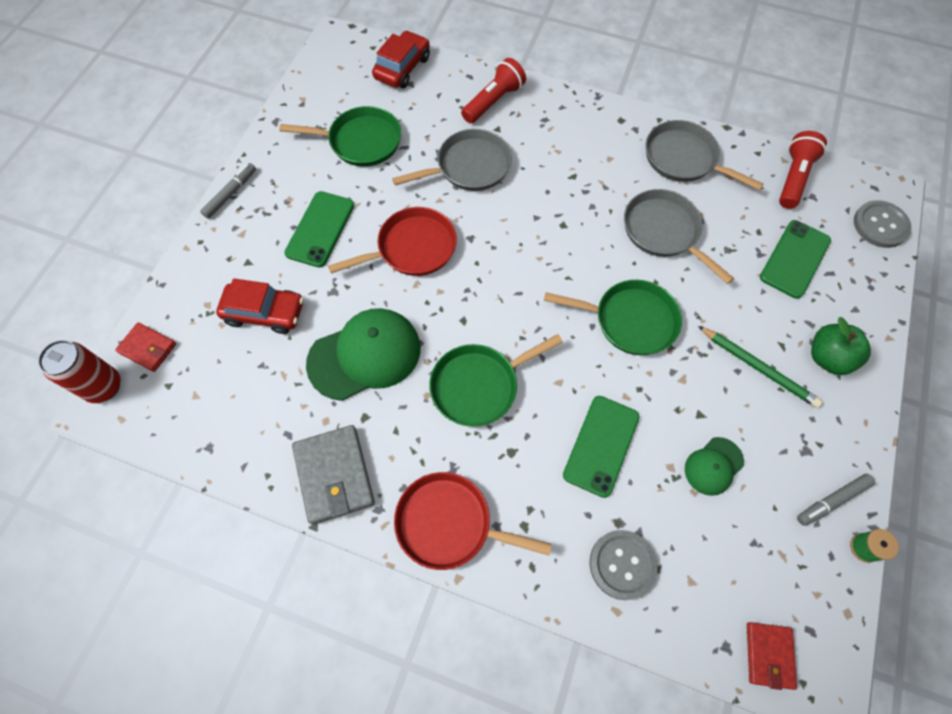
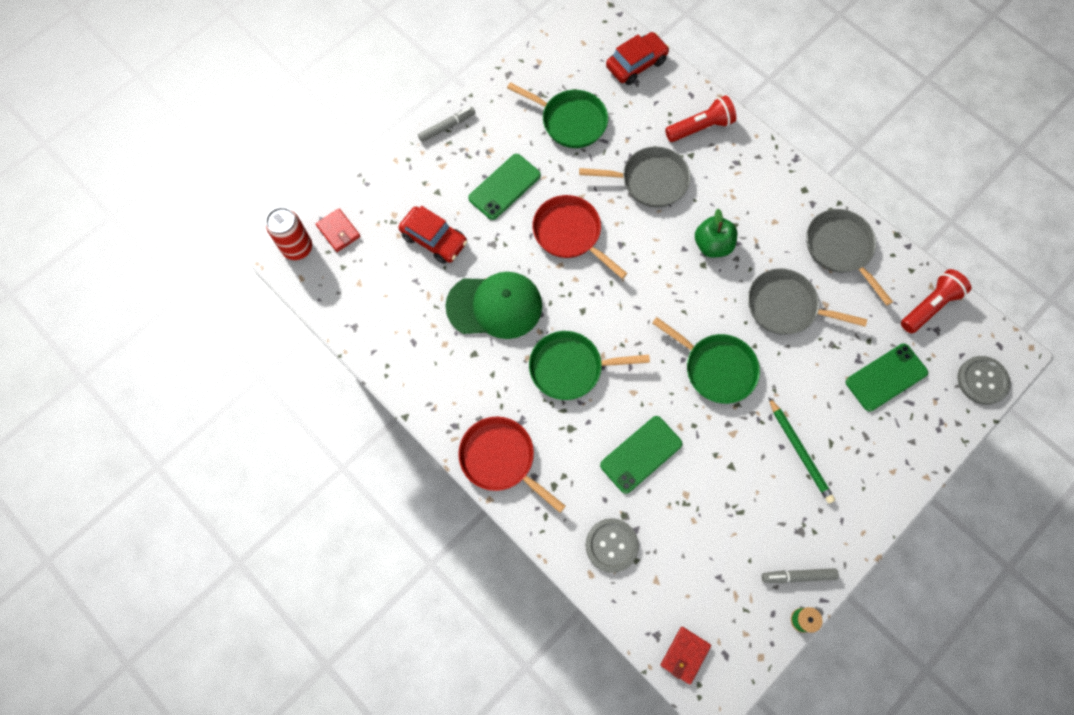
camera: 25 degrees right, 5 degrees up
(334, 475) = (434, 387): grey wallet -> none
(412, 248) = (570, 233): red pan -> red pan turned 135 degrees counterclockwise
(664, 232) = (785, 306): grey pan -> grey pan turned 60 degrees counterclockwise
(713, 466) = (719, 509): green cap -> none
(828, 358) = (863, 469): green apple -> green apple (712, 245)

